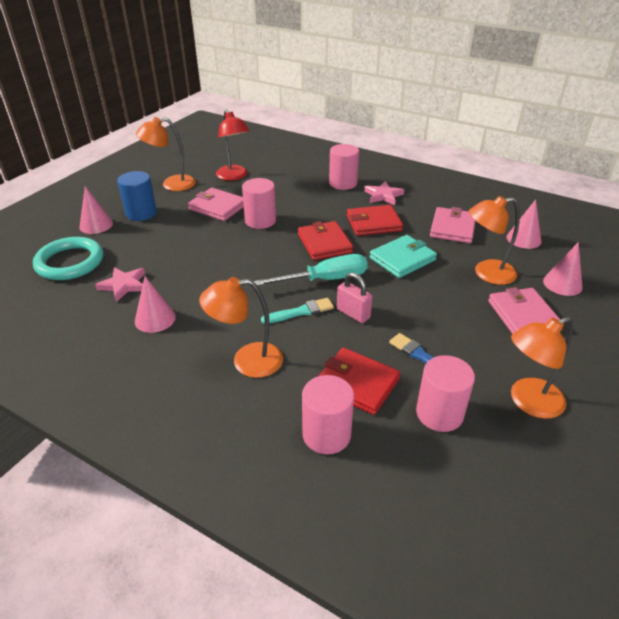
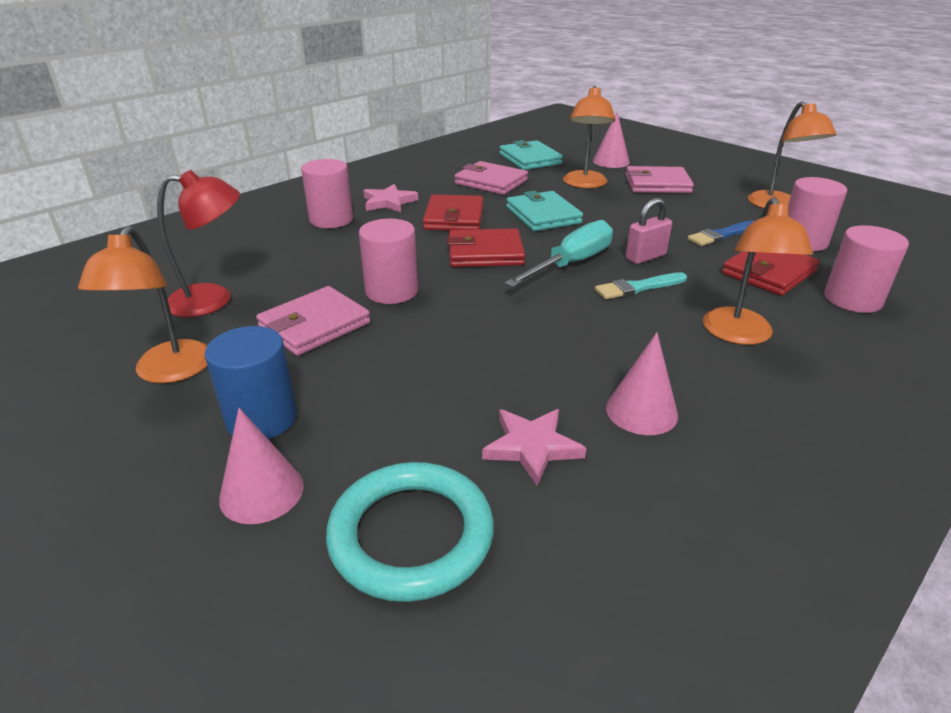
camera: 75 degrees left, 5 degrees down
(300, 312) = (638, 287): turquoise brush -> turquoise brush turned 105 degrees counterclockwise
(325, 280) = (571, 263): turquoise screwdriver -> turquoise screwdriver turned 45 degrees clockwise
(523, 239) = (530, 159): pink cone -> turquoise wallet

